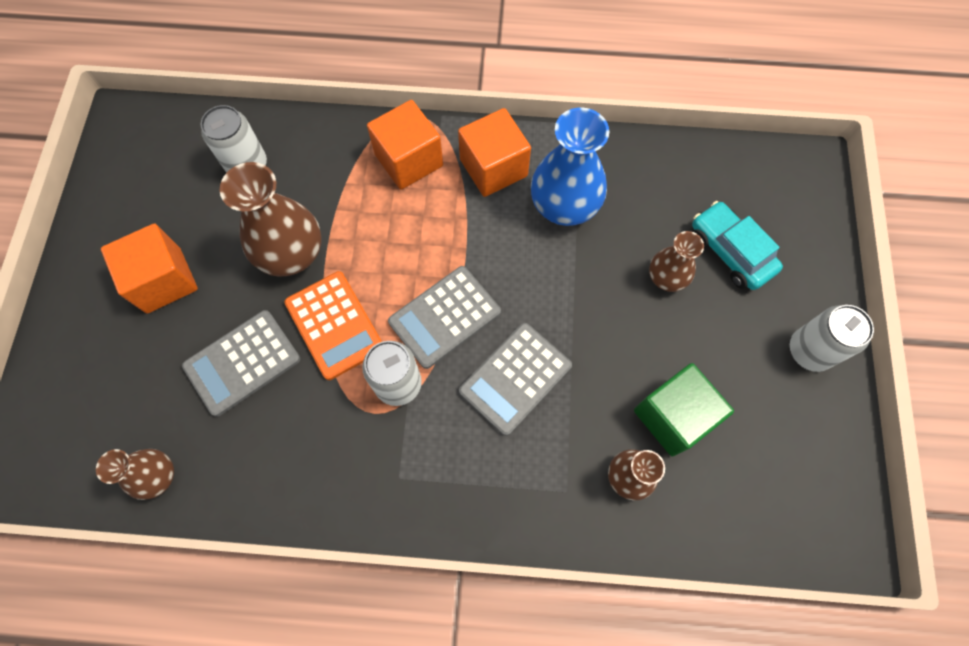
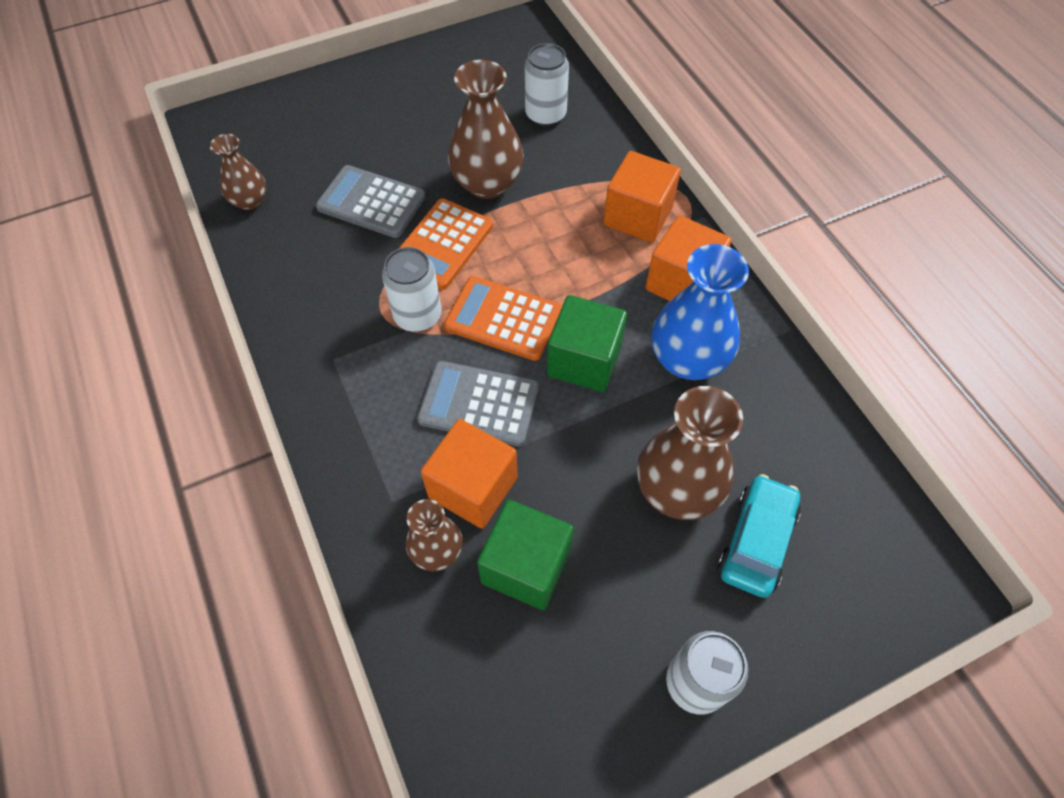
camera: 60 degrees right, 10 degrees down
(164, 280) = (409, 120): orange cube -> orange cube (473, 487)
(444, 317) = (503, 319): grey calculator -> orange calculator
(522, 278) = (584, 360): none -> green cube
(666, 278) = (677, 489): brown vase -> brown vase, size x1.72

